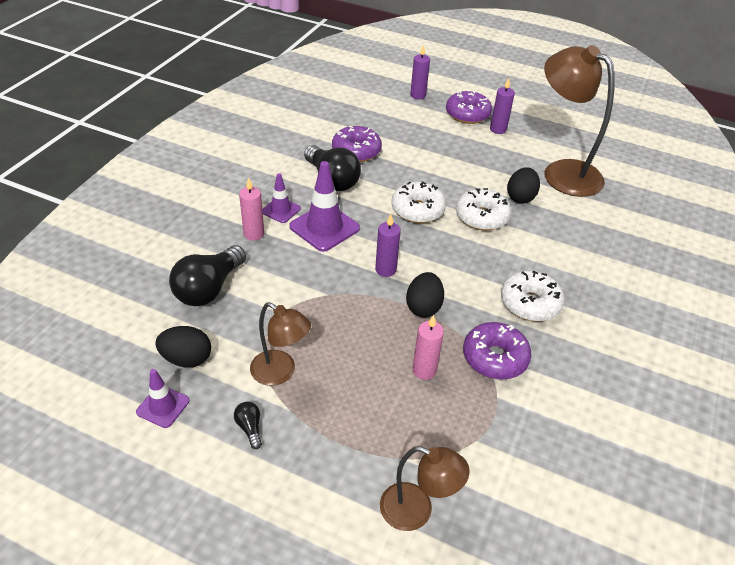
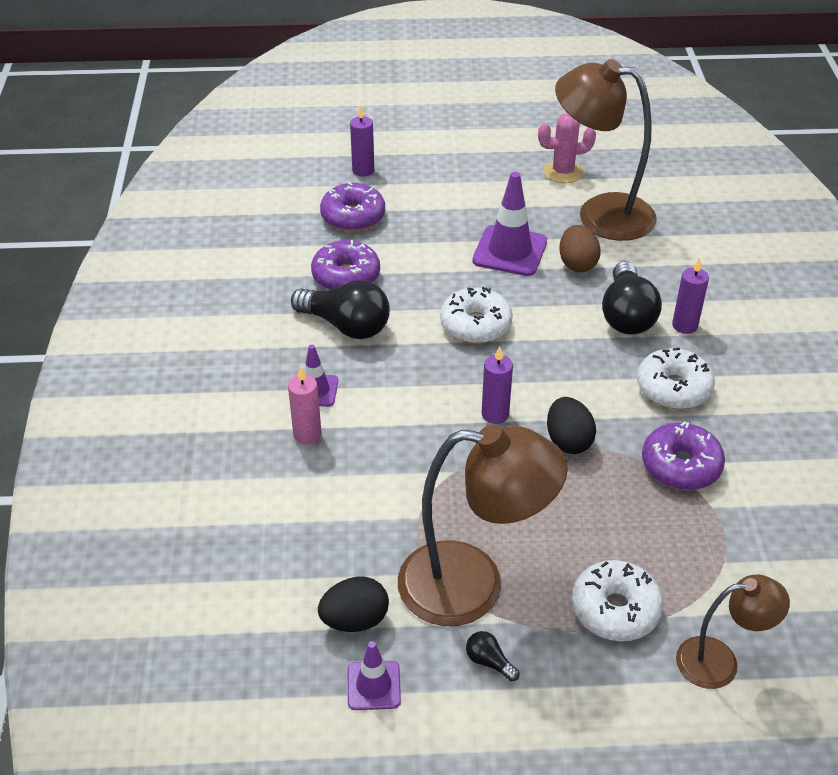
camera: 25 degrees left, 0 degrees up
(209, 288) = (310, 525): black light bulb -> black light bulb (626, 315)
(280, 372) = (473, 586): brown lamp -> brown lamp, size x1.81
(324, 227) = (385, 391): purple traffic cone -> purple traffic cone (510, 251)
(424, 370) = (621, 512): pink candle -> none
(467, 114) = (442, 176): purple donut -> purple donut (353, 216)
(481, 217) = (552, 305): white donut -> white donut (615, 609)
(498, 129) = (491, 184): purple candle -> purple candle (684, 325)
(520, 197) = (577, 264): black egg -> brown egg
(555, 138) = (563, 172): none -> pink cactus

